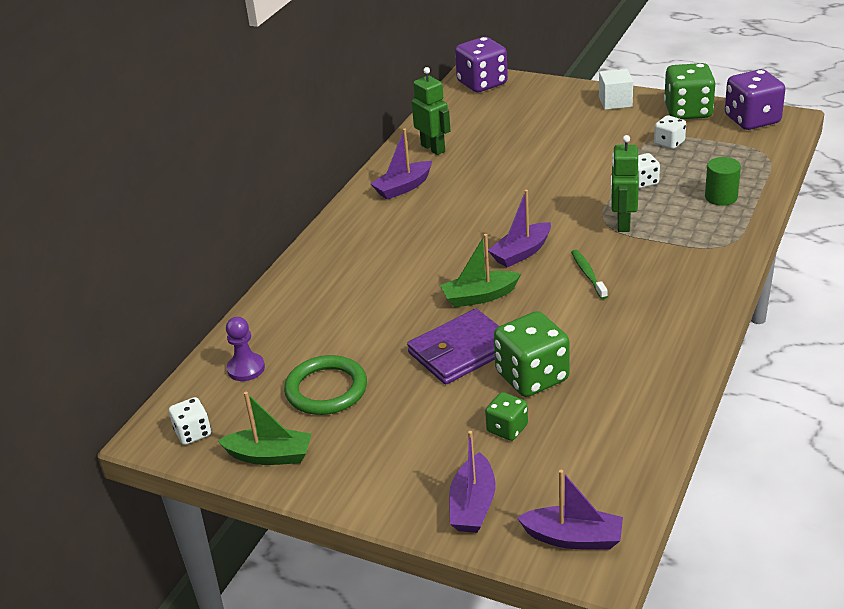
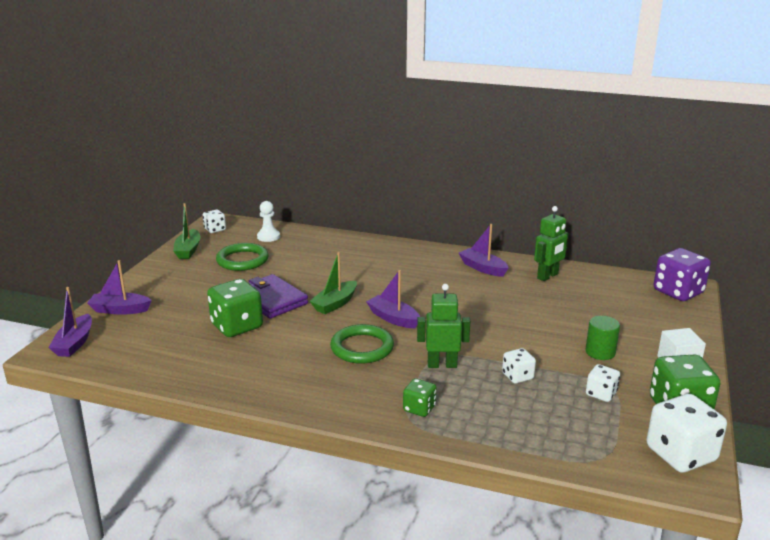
camera: 80 degrees right, 10 degrees down
(246, 368) = (268, 237): purple pawn -> white pawn
(479, 296) = (335, 304): green boat -> green boat turned 120 degrees counterclockwise
(507, 428) = (185, 318): green dice -> green dice (419, 408)
(588, 274) = (362, 348): green toothbrush -> green ring
(721, 197) = (498, 422): green cylinder -> green cylinder (600, 352)
(752, 120) = (680, 454): purple dice -> white dice

